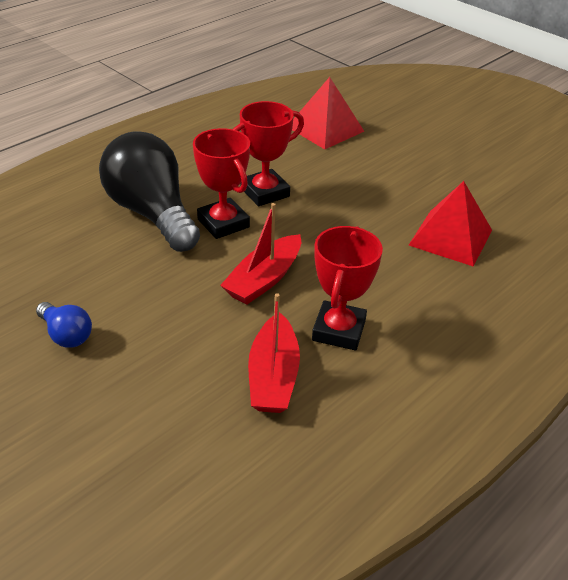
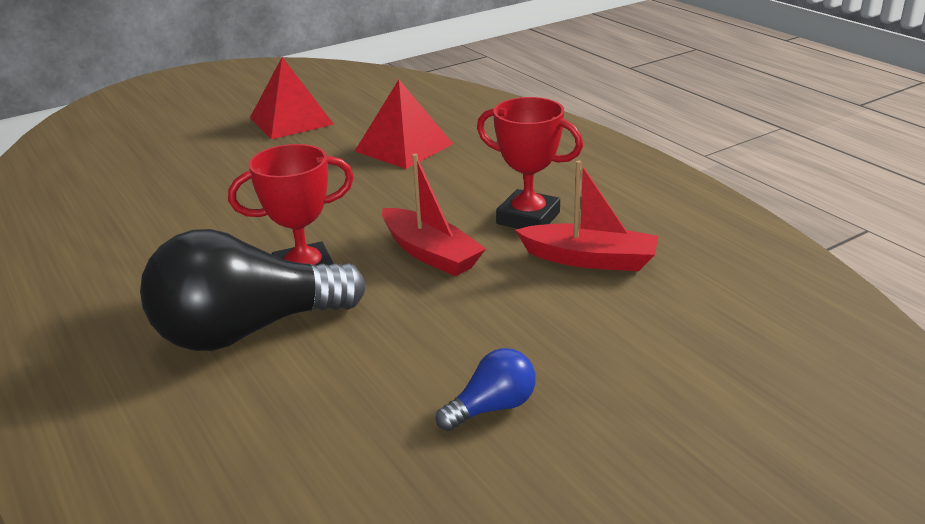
camera: 75 degrees left, 10 degrees down
(265, 192) = (255, 241): red trophy -> none
(325, 129) = (141, 189): red pyramid -> red pyramid (291, 120)

